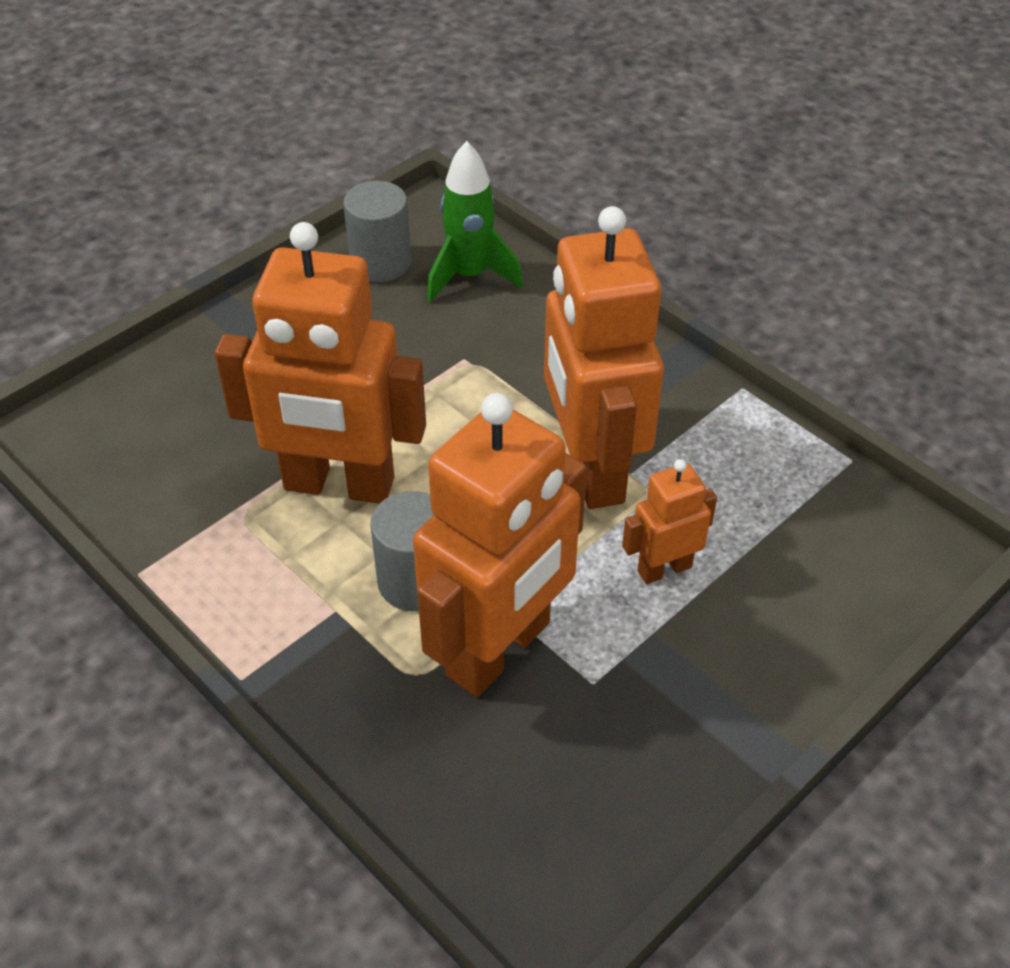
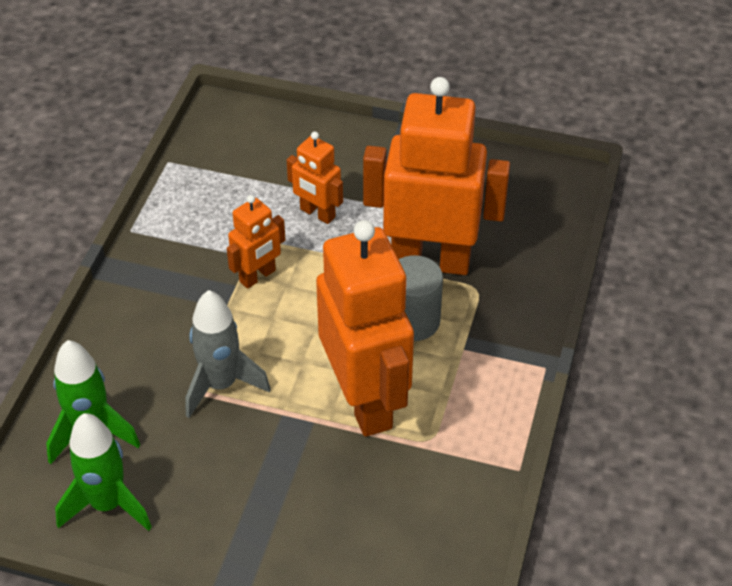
camera: 120 degrees left, 0 degrees up
(380, 263) = (107, 504): grey cylinder -> green rocket
(455, 381) = (221, 385): none -> grey rocket
(591, 468) = (258, 276): orange robot -> orange robot, size x0.48

